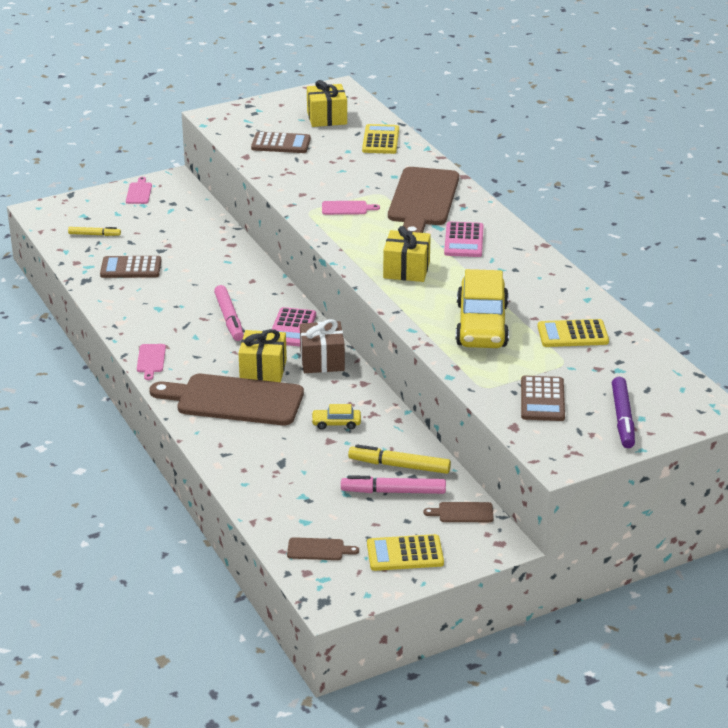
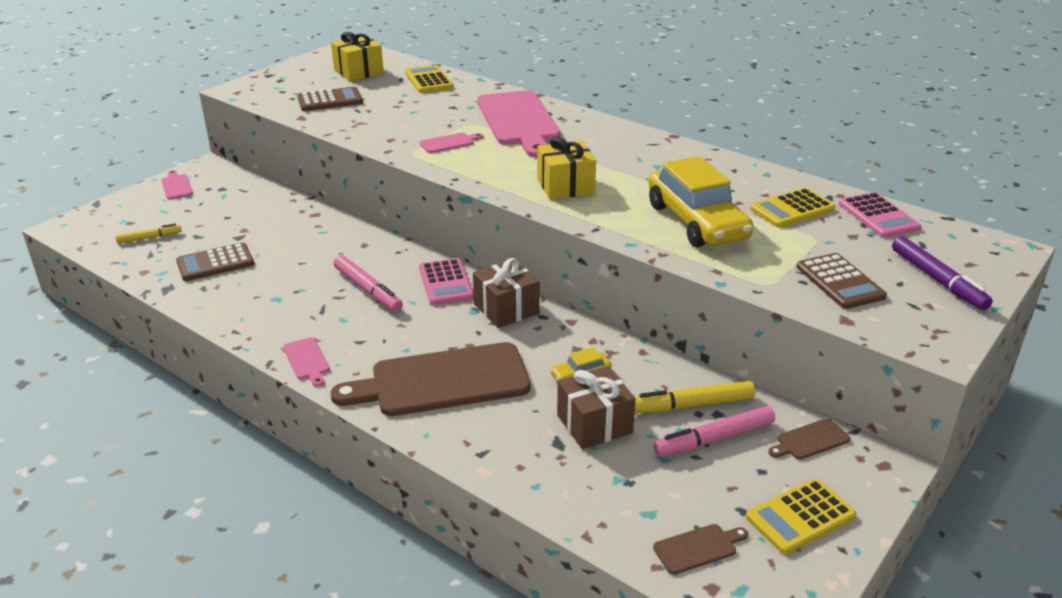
camera: 25 degrees left, 0 degrees up
(263, 370) = (449, 336): yellow gift -> none
(317, 458) = (594, 424): none -> brown gift
(423, 200) = (519, 121): brown cutting board -> pink cutting board
(464, 240) = (594, 148): pink calculator -> pink calculator (878, 216)

